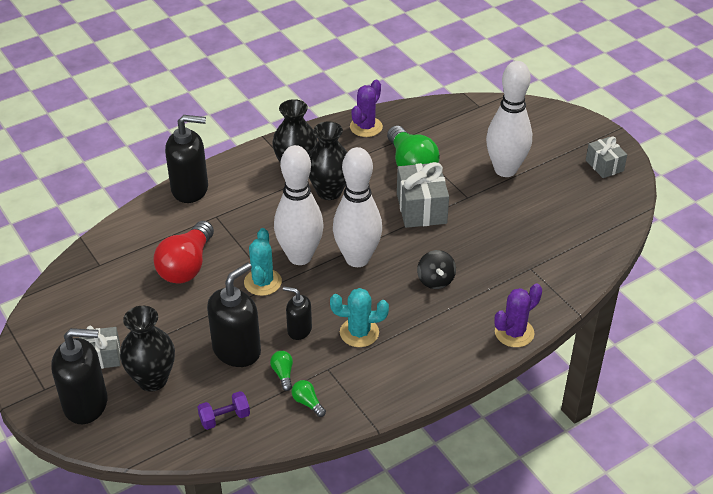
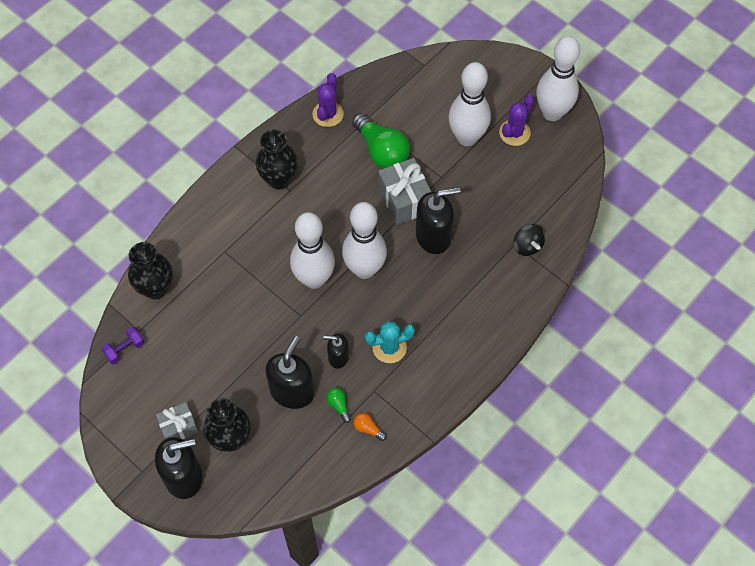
camera: 15 degrees left, 20 degrees up
(187, 266) = (217, 313): red light bulb -> none
(190, 189) = (190, 225): black soap dispenser -> black soap dispenser (433, 236)
(224, 418) = (304, 461): purple dumbbell -> purple dumbbell (125, 349)
(262, 282) = (290, 314): turquoise cactus -> none
(307, 403) = (368, 428): green light bulb -> orange light bulb
(329, 191) = (317, 199): black vase -> black vase (156, 288)
(435, 280) = (438, 277): black spinning top -> black spinning top (527, 246)
(514, 333) = (517, 316): purple cactus -> purple cactus (514, 133)
(604, 166) = (552, 113): grey gift -> white bowling pin

